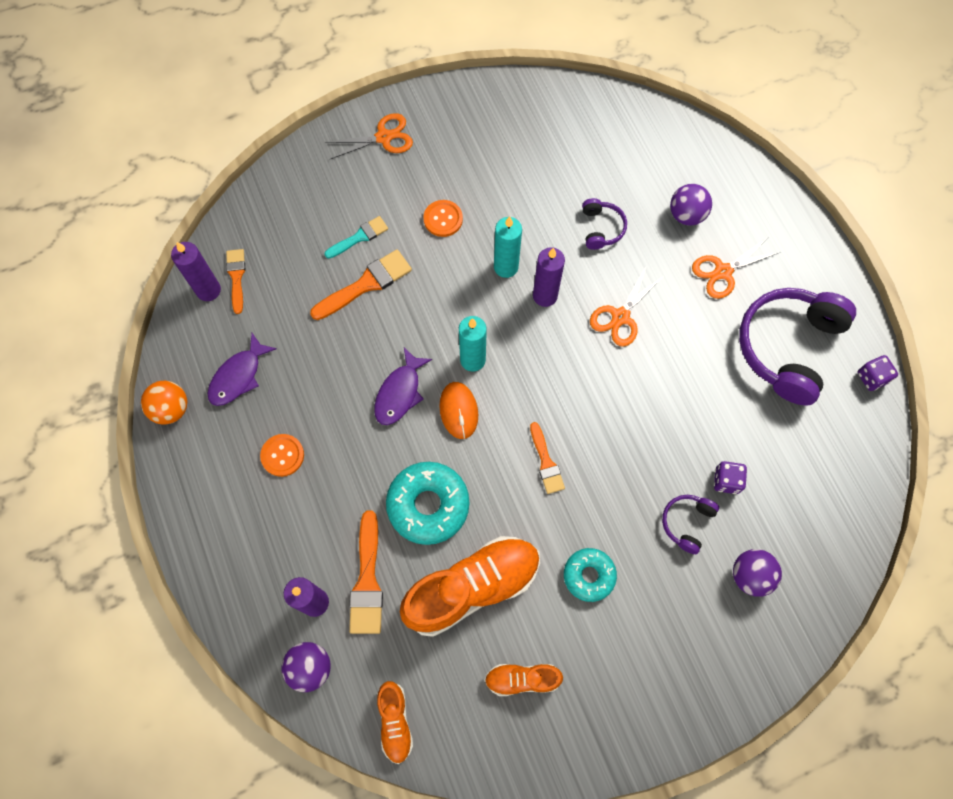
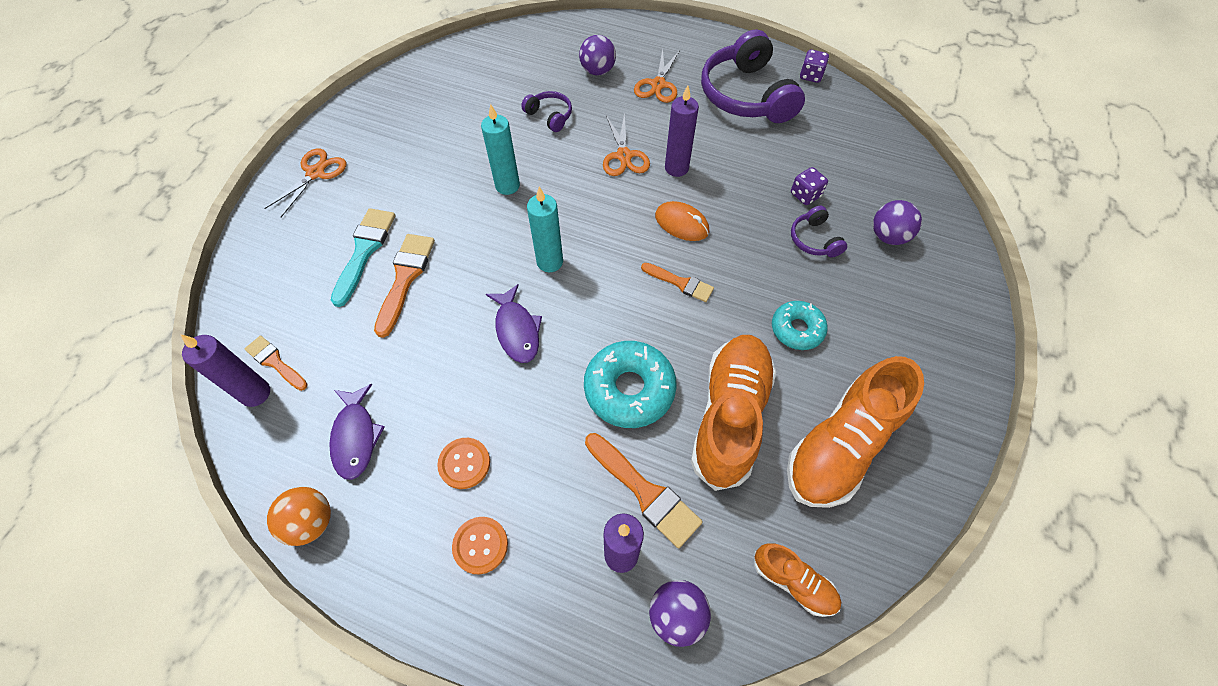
camera: 45 degrees left, 10 degrees down
(359, 237) = (364, 251): turquoise brush -> turquoise brush, size x1.57
(443, 219) = (424, 191): orange button -> orange button (480, 545)
(459, 411) = (578, 304): orange mouse -> orange mouse (682, 223)
(522, 679) = (841, 445): orange shoe -> orange shoe, size x2.00
(545, 296) = (557, 182): purple candle -> purple candle (676, 168)

